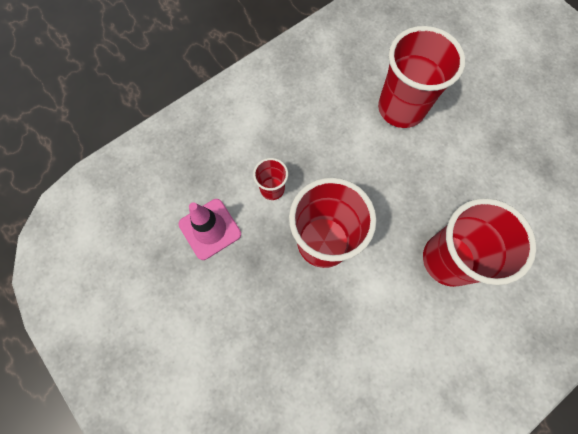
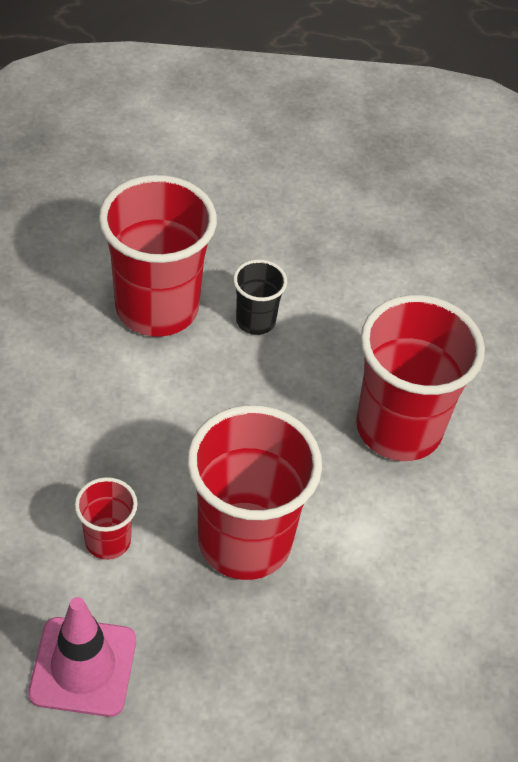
camera: 55 degrees left, 20 degrees down
(438, 151) = (255, 321): none -> black cup

